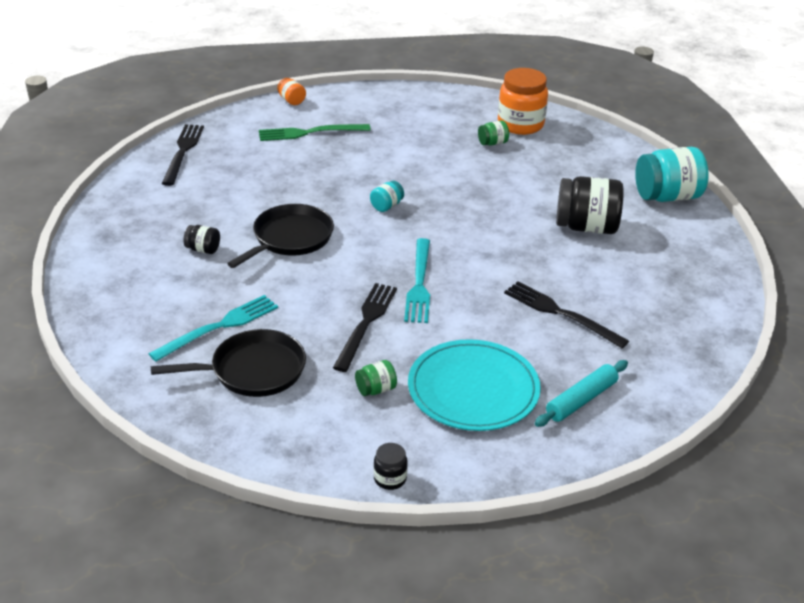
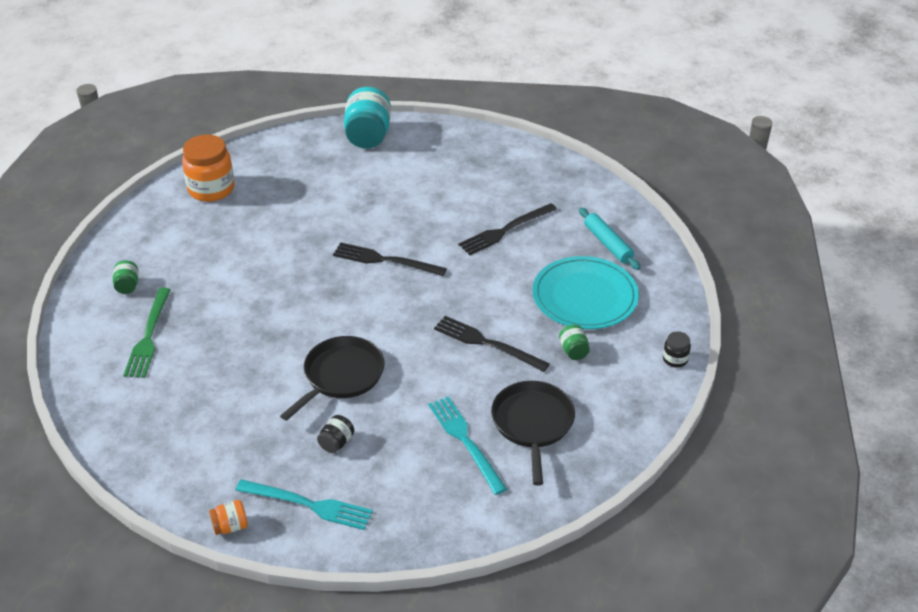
camera: 75 degrees left, 5 degrees up
(183, 152) = (136, 444): black fork -> black fork (385, 260)
(290, 238) = (341, 376): black pan -> black pan turned 75 degrees clockwise
(291, 101) = (70, 341): orange jar -> orange jar (230, 526)
(386, 206) = (313, 302): turquoise jar -> none
(419, 284) = (441, 302): turquoise fork -> turquoise fork (308, 505)
(492, 143) = (235, 213): green jar -> green jar (127, 286)
(586, 227) = (394, 189): black jar -> none

